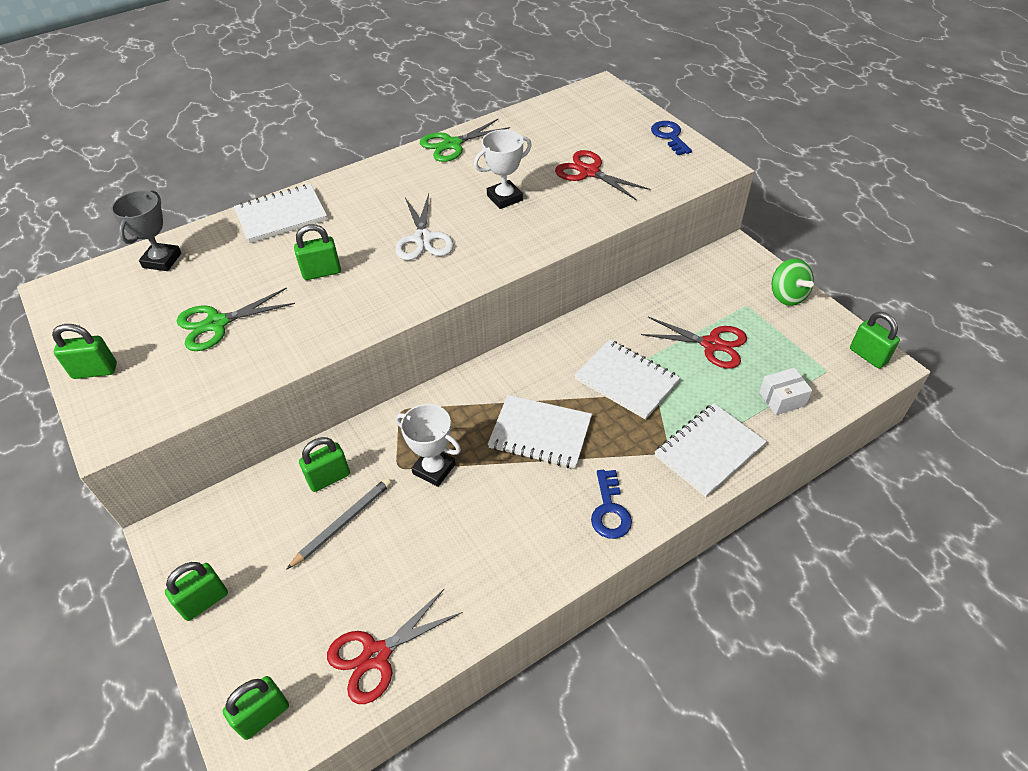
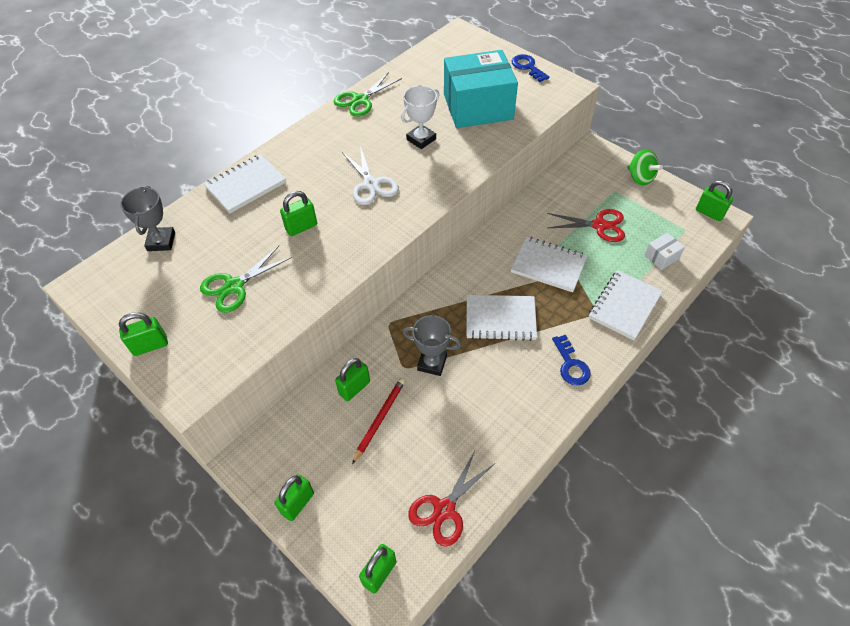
camera: 15 degrees left, 5 degrees up
(343, 523) = (379, 419): grey pencil -> red pencil
(434, 469) = (432, 363): white trophy -> grey trophy
(589, 172) = (478, 107): red scissors -> turquoise box

